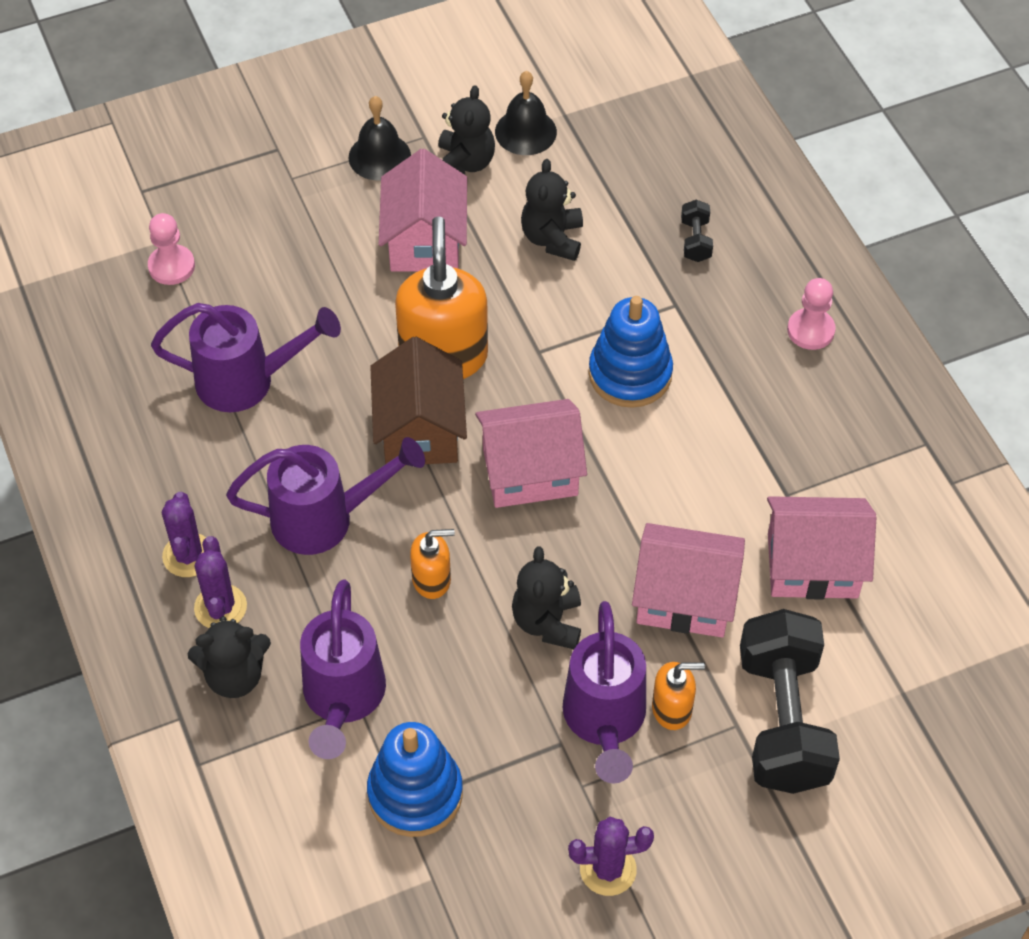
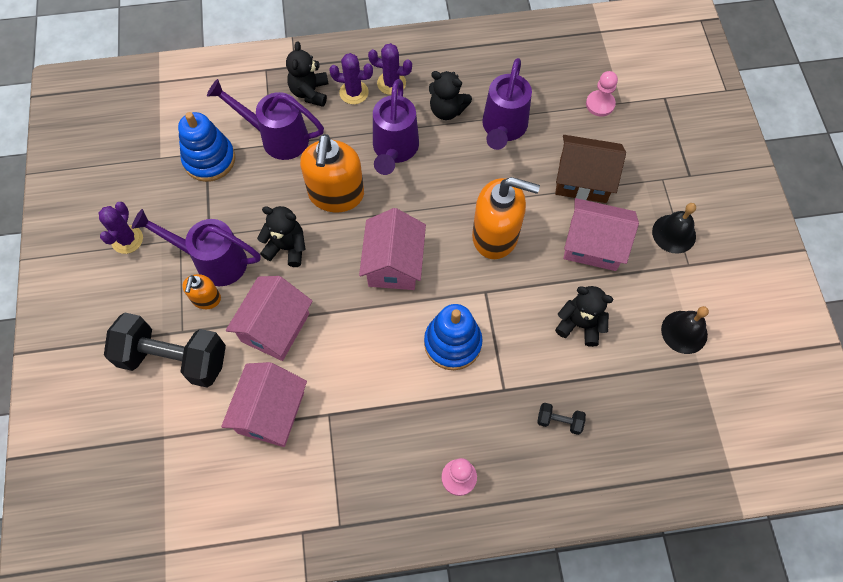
camera: 105 degrees right, 10 degrees up
(420, 430) = (442, 210): brown house -> brown house (583, 180)
(432, 579) = (336, 195): orange soap dispenser -> orange soap dispenser, size x1.96
(464, 164) = (659, 284): black teddy bear -> black teddy bear (447, 110)

